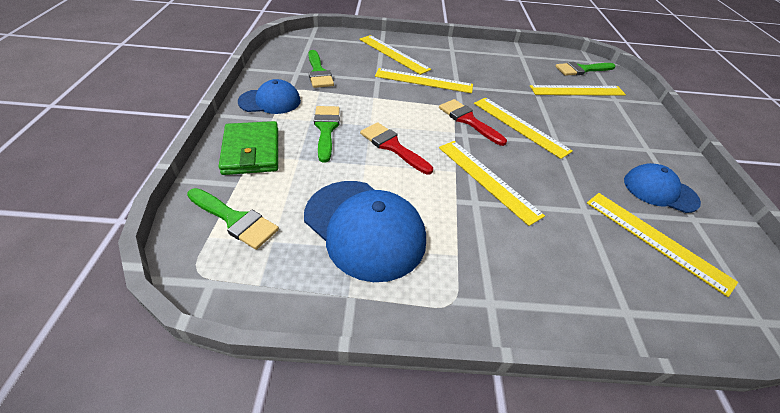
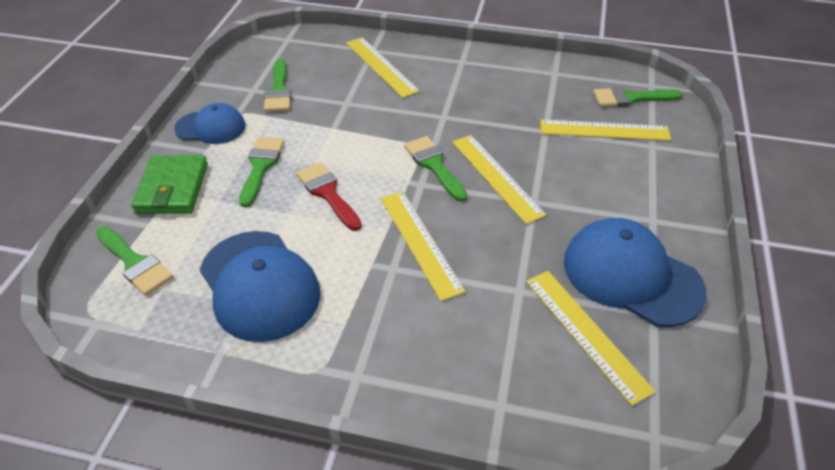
camera: 15 degrees right, 0 degrees up
(424, 81) = (403, 107): yellow ruler -> none
(468, 120) = (434, 165): red brush -> green brush
(659, 191) = (631, 275): blue cap -> blue cap, size x1.64

